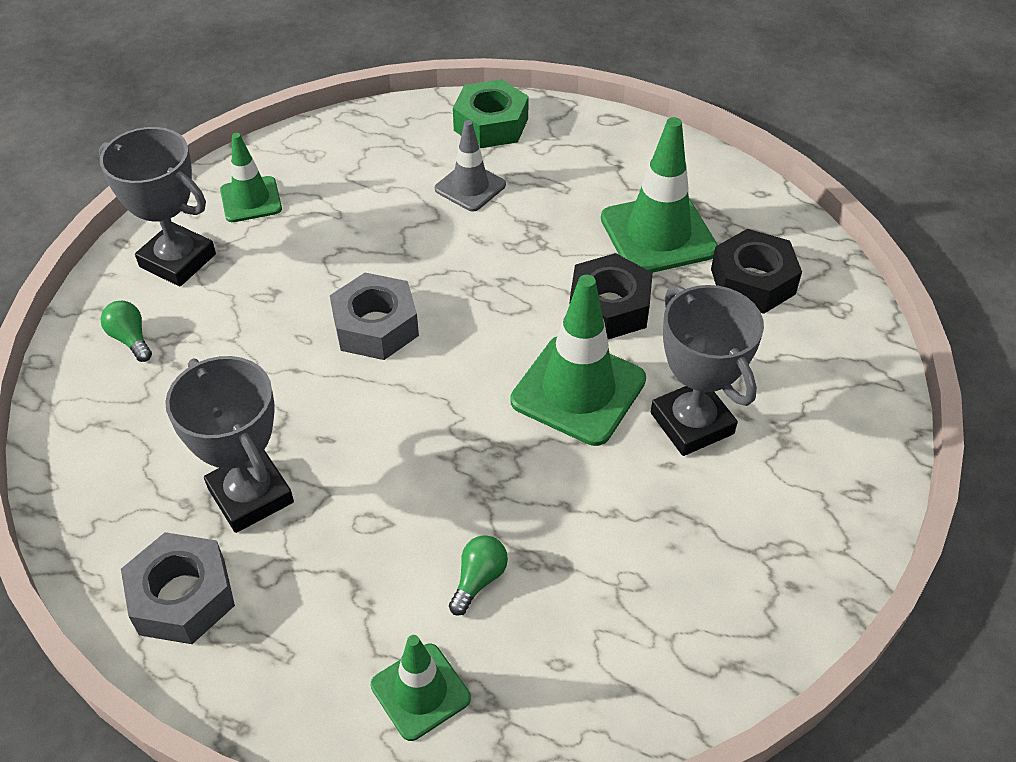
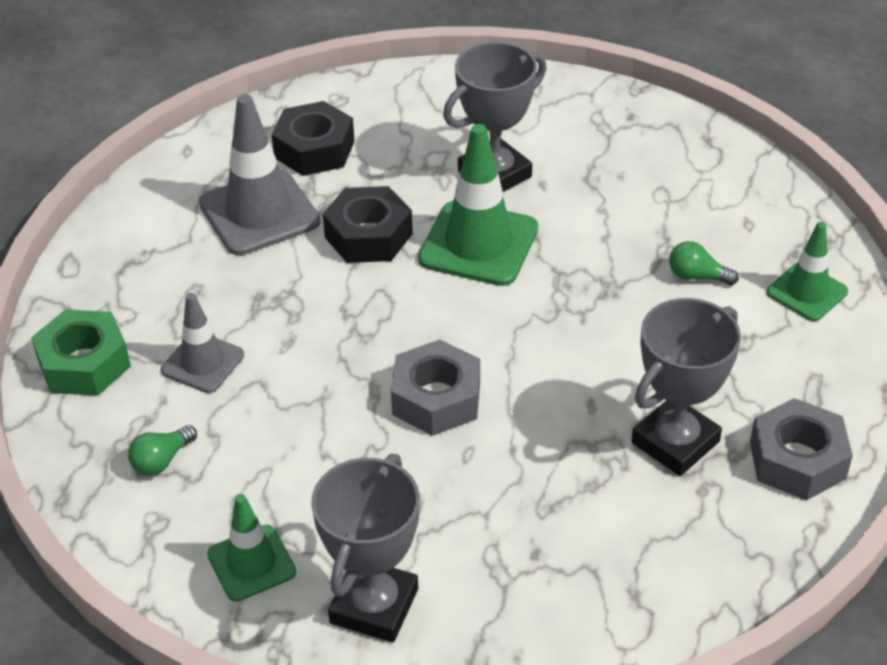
camera: 100 degrees left, 5 degrees down
(130, 339) = (511, 609): green light bulb -> green light bulb (162, 460)
(658, 234) = (259, 213): green traffic cone -> grey traffic cone

